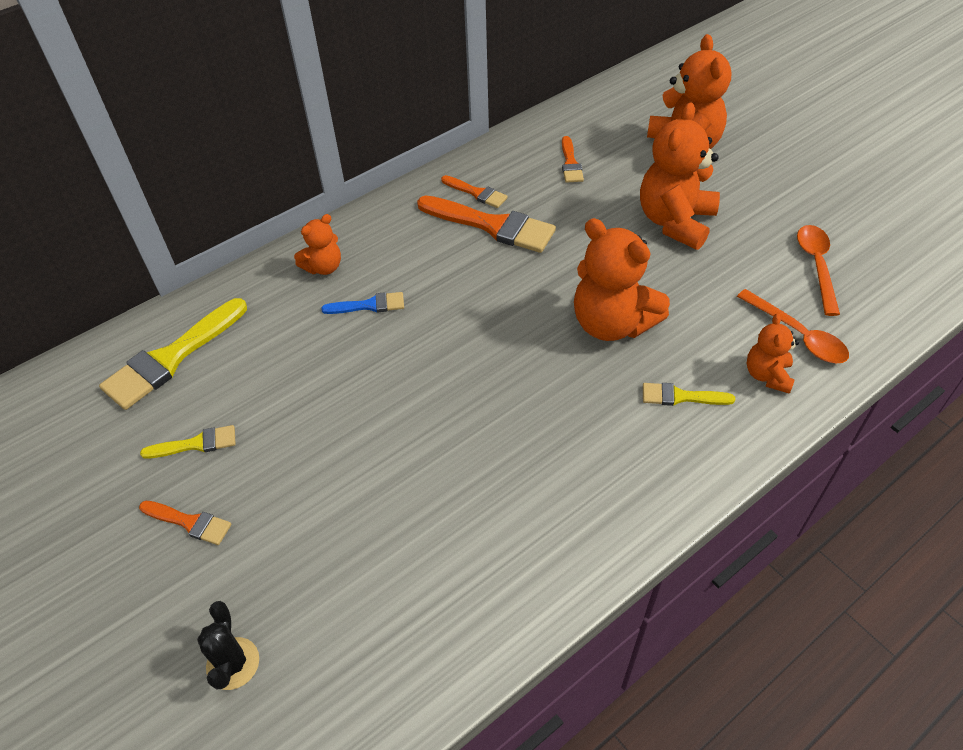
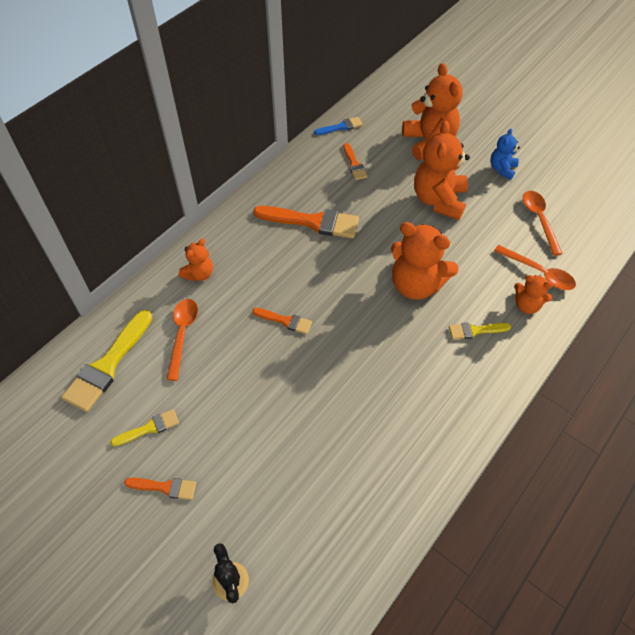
camera: 15 degrees left, 5 degrees up
(277, 336) = (182, 334): none -> orange spoon
(369, 305) = (242, 299): blue brush -> blue brush (341, 127)
(477, 193) = (294, 197): orange brush -> orange brush (285, 321)
(767, 375) = (526, 305): orange teddy bear -> orange teddy bear turned 60 degrees counterclockwise
(778, 194) = (502, 169): none -> blue teddy bear

